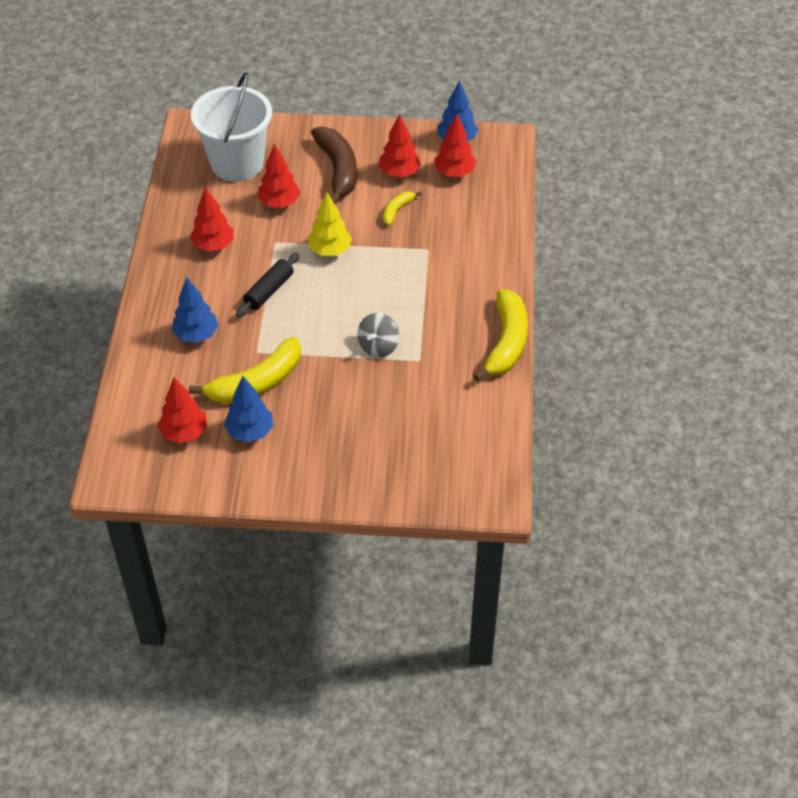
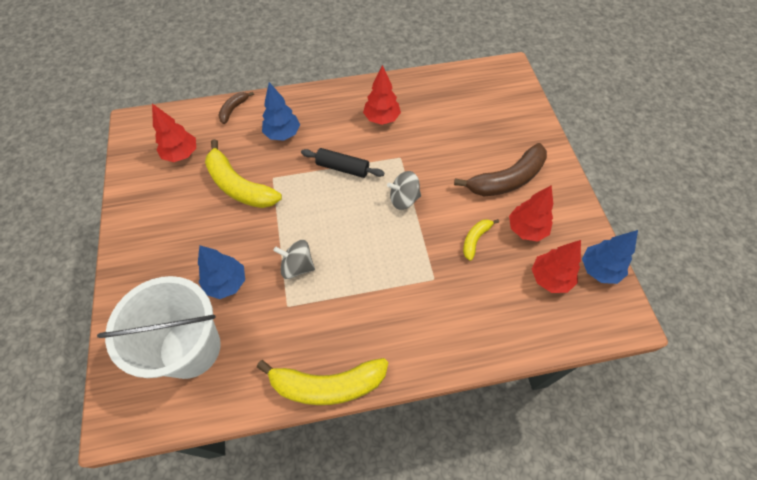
camera: 75 degrees right, 10 degrees up
(134, 376) = (233, 109): none -> brown banana
(237, 163) = (481, 108): white bucket -> white bucket (190, 348)
(250, 432) = (186, 195): blue tree -> blue tree (226, 283)
(279, 203) = (447, 148): red tree -> none
(330, 250) = (404, 199): yellow tree -> grey spinning top
(397, 210) = (475, 239): yellow banana -> yellow banana turned 75 degrees counterclockwise

